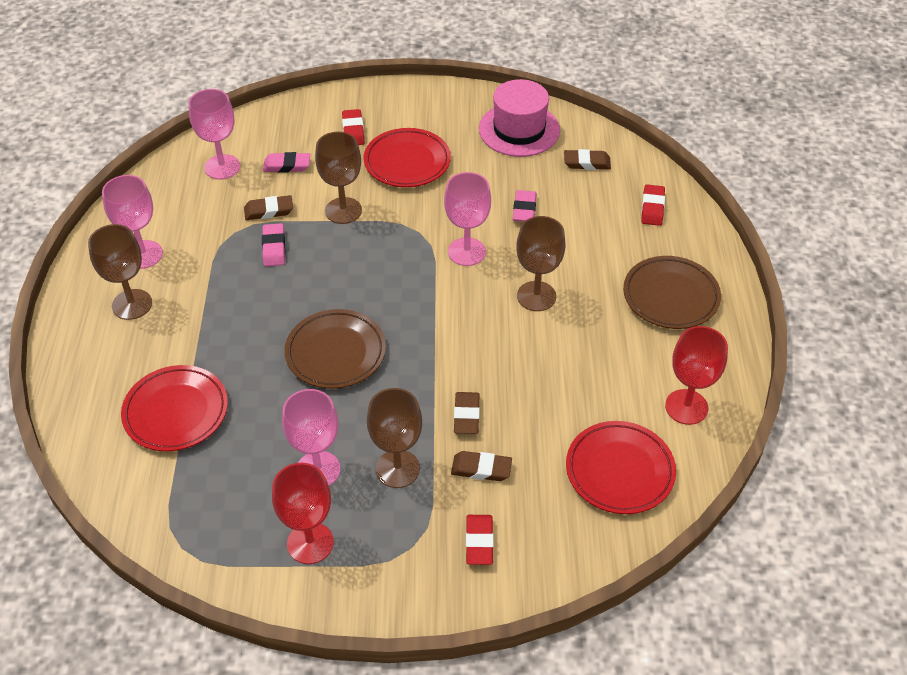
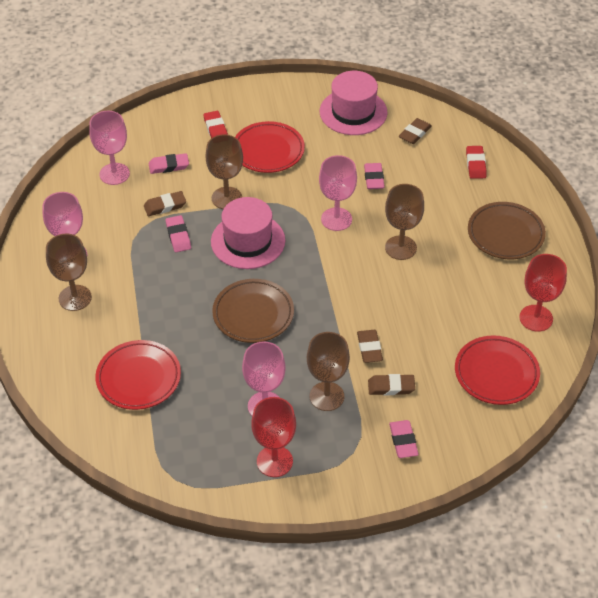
camera: 10 degrees left, 0 degrees up
(354, 264) = (248, 241): none -> pink hat
(479, 542) = (403, 441): red eraser -> pink eraser
(587, 163) = (415, 133): brown eraser -> brown eraser turned 45 degrees counterclockwise

